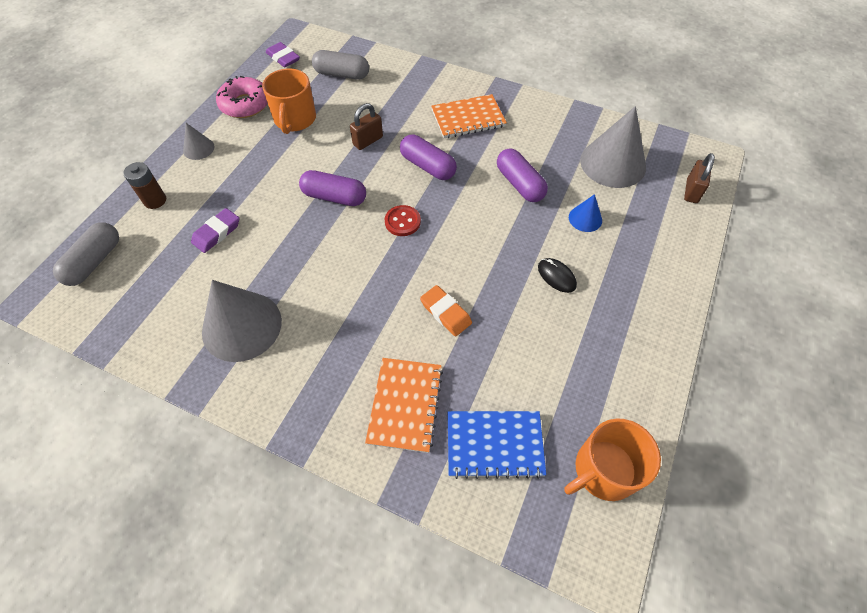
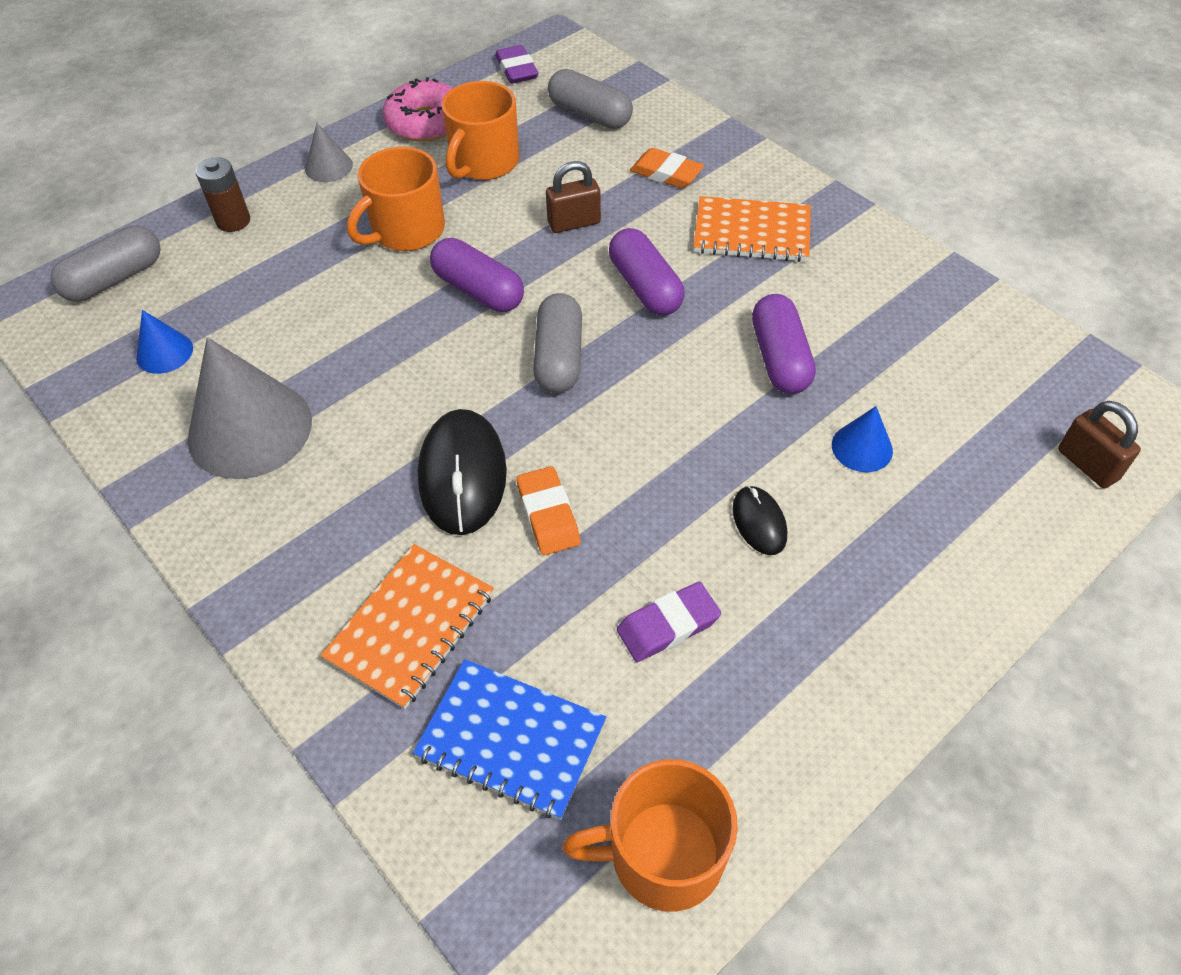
camera: 25 degrees right, 5 degrees down
(157, 297) = (164, 352): none -> blue cone
(217, 233) = (288, 290): purple eraser -> purple eraser (668, 625)
(271, 174) = (406, 230): none -> orange mug
(385, 307) = (462, 474): none -> black mouse
(402, 222) = (559, 358): red button -> grey capsule
(404, 97) = (666, 173): none -> orange eraser
(613, 163) = (964, 374): grey cone -> none
(691, 191) = (1087, 464): brown padlock -> brown padlock turned 75 degrees counterclockwise

